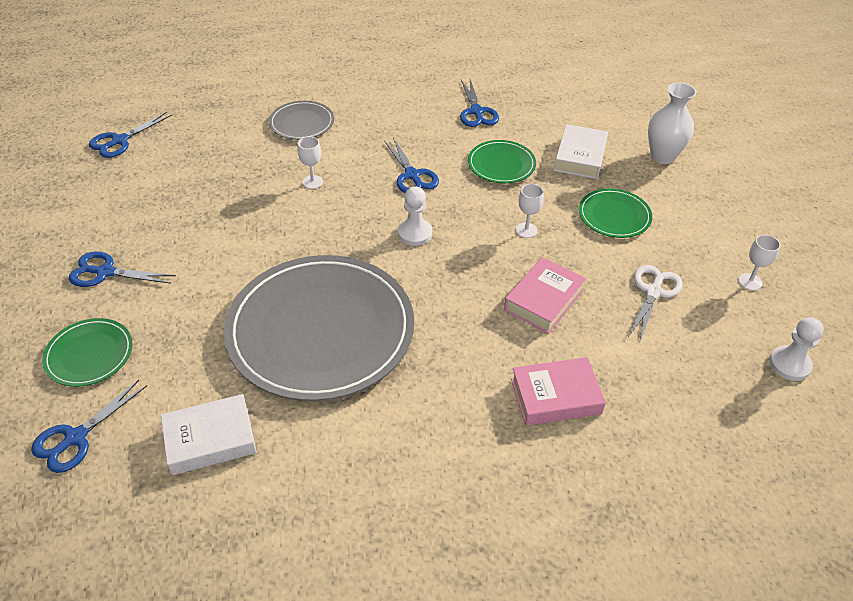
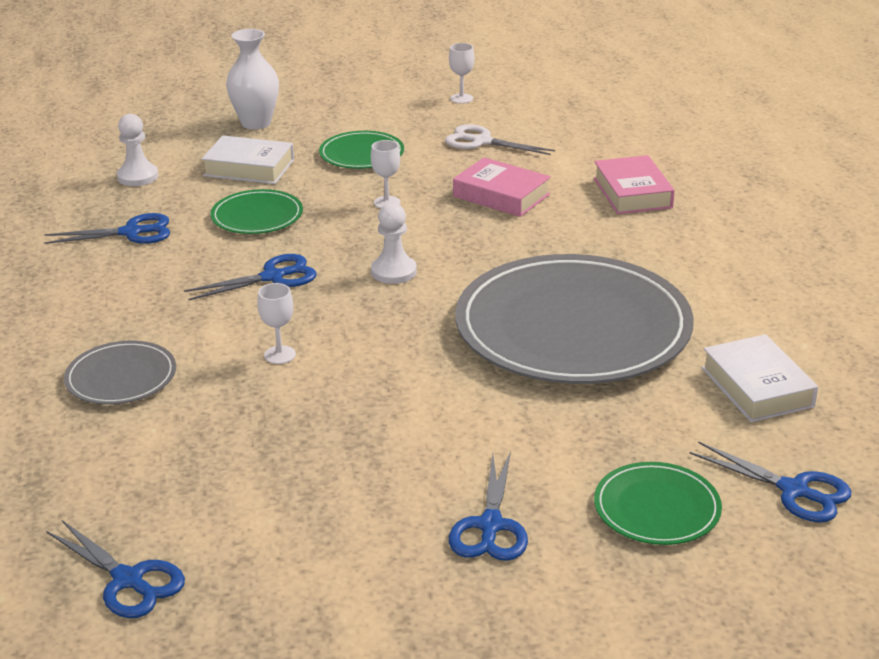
camera: 90 degrees left, 15 degrees down
(789, 364) = (565, 93): white pawn -> white pawn (138, 177)

